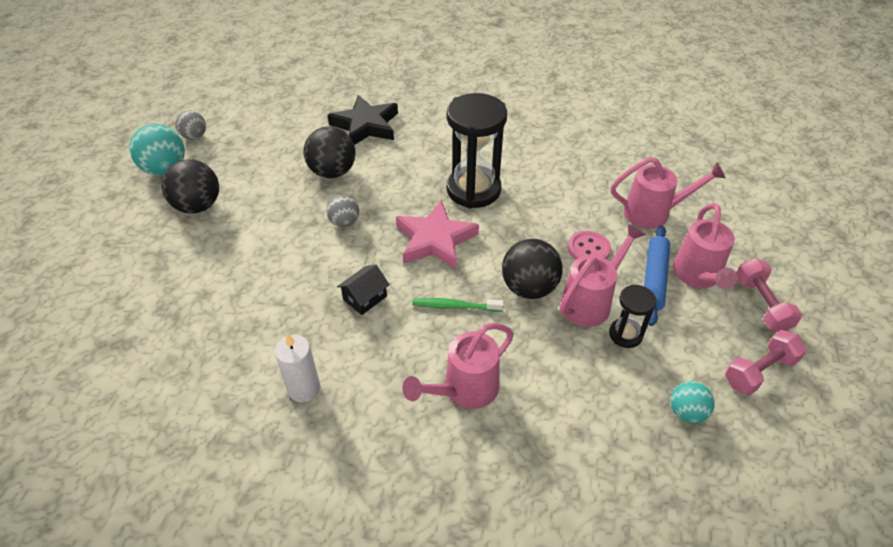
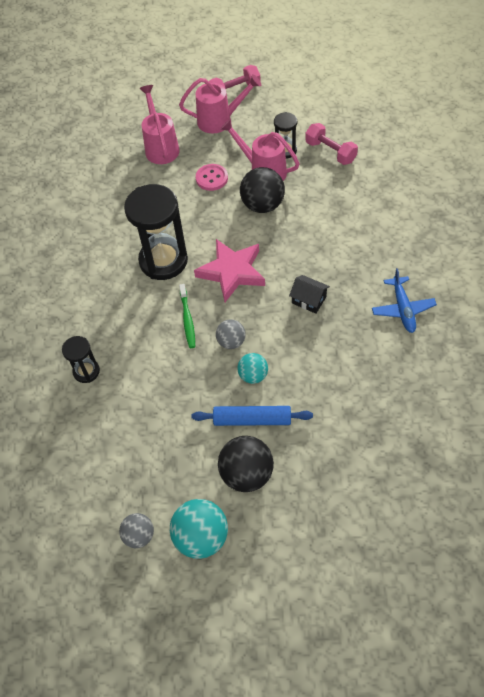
camera: 100 degrees left, 10 degrees up
(304, 389) = (403, 309): white candle -> blue plane
(332, 172) = (166, 375): black ball -> none
(366, 125) = (86, 371): black star -> black hourglass
(455, 306) = (296, 243): green toothbrush -> green toothbrush (187, 319)
(464, 390) = (364, 222): pink watering can -> none
(654, 279) = (230, 141): blue rolling pin -> blue rolling pin (252, 419)
(686, 412) = (333, 119): turquoise ball -> turquoise ball (253, 375)
(759, 371) = (290, 91): pink dumbbell -> pink dumbbell (330, 152)

